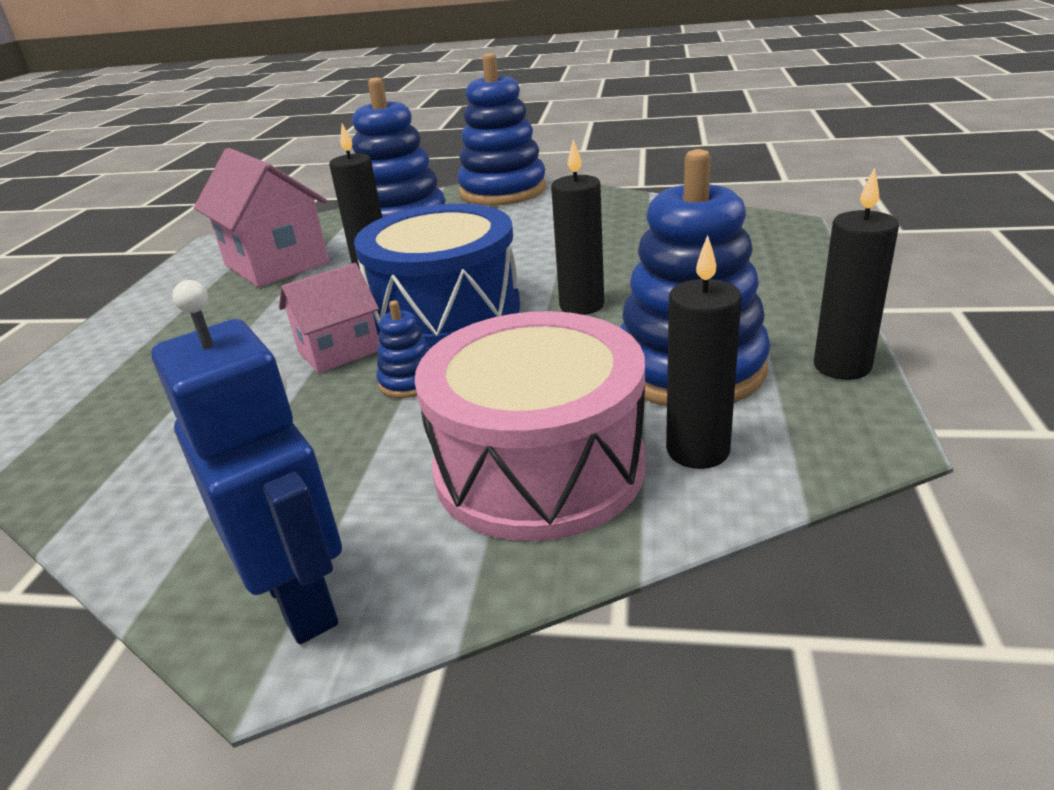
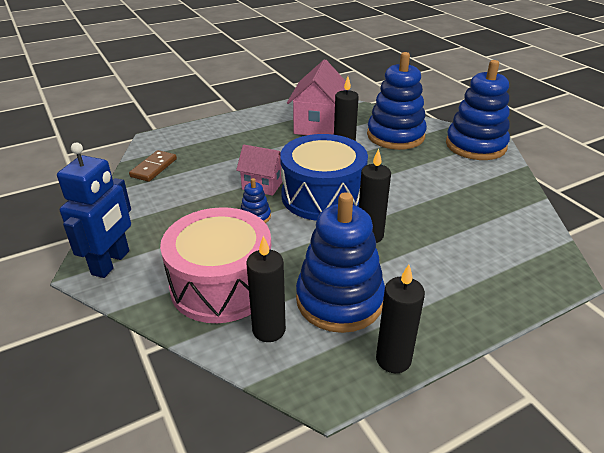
camera: 50 degrees right, 5 degrees up
(83, 452) = (154, 168): none -> brown domino

